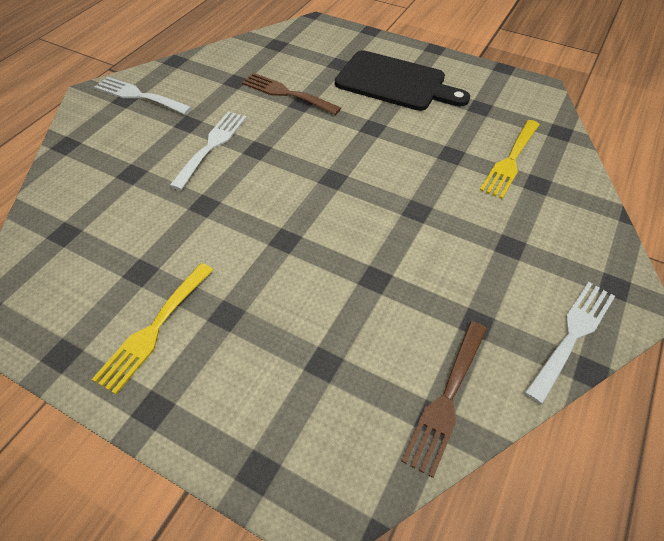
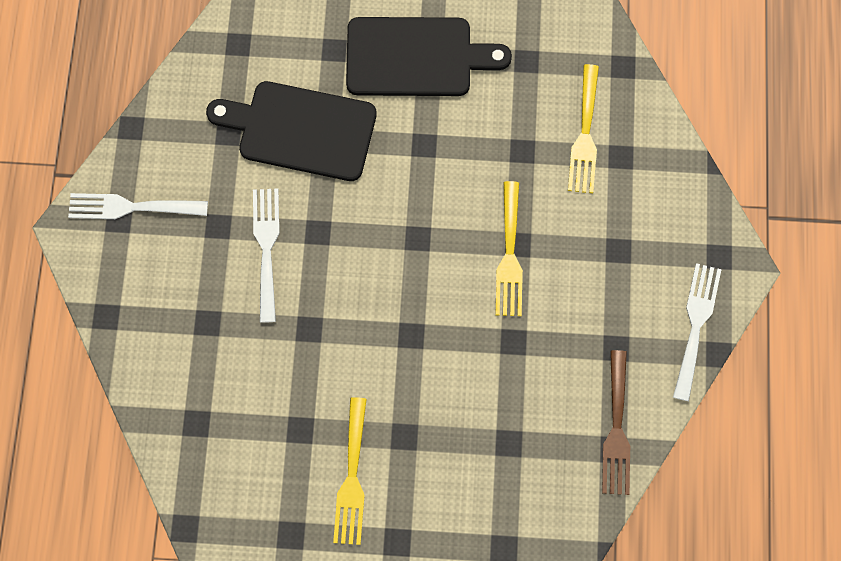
camera: 25 degrees left, 20 degrees up
(286, 93) = (300, 130): brown fork -> black cutting board
(405, 215) = (509, 255): none -> yellow fork

